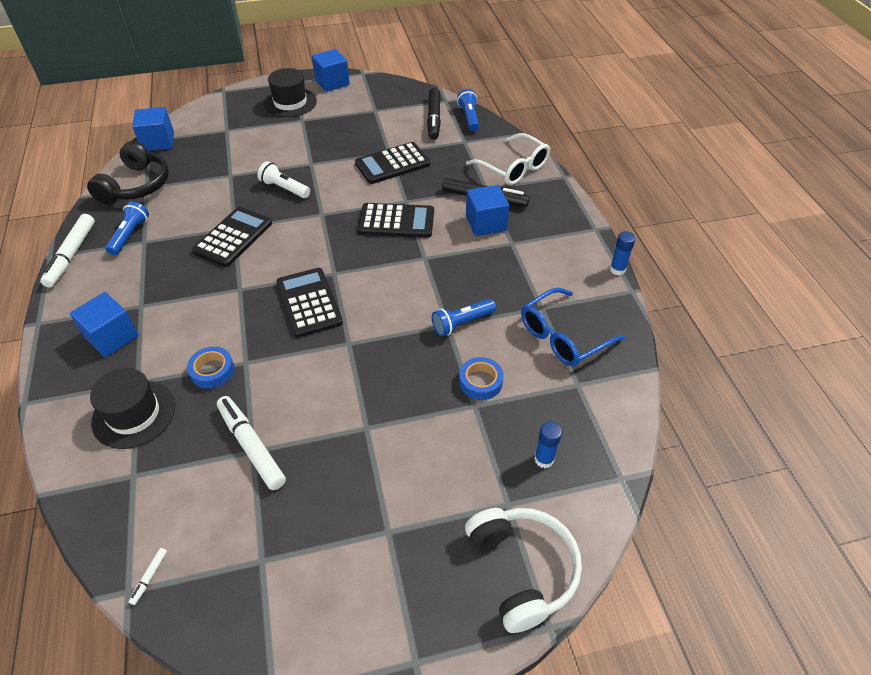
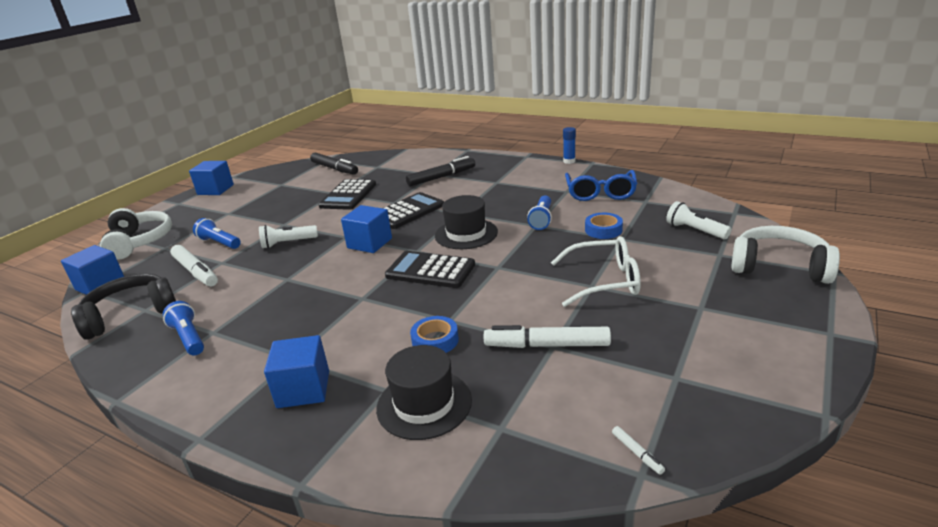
camera: 45 degrees left, 20 degrees down
(72, 255) = (144, 384): white marker -> white marker (196, 271)
(136, 185) = (131, 314): black headphones -> black headphones turned 90 degrees counterclockwise
(224, 111) = (139, 242): none -> white headphones
(233, 237) = (297, 283): black calculator -> none
(290, 102) = (198, 212): black hat -> black hat (466, 234)
(469, 117) = (357, 158): blue flashlight -> blue flashlight (219, 243)
(486, 223) = (464, 184): blue cube -> blue cube (369, 243)
(513, 167) = (430, 161): white glasses -> white glasses (603, 281)
(544, 459) = (695, 230): blue glue stick -> white flashlight

